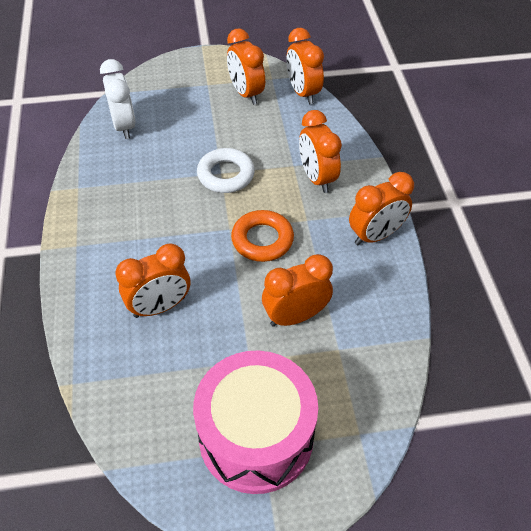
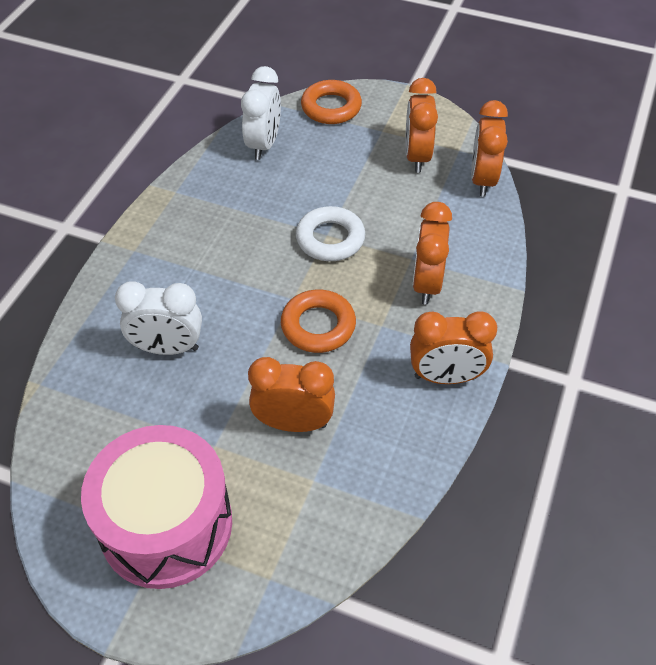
camera: 30 degrees right, 0 degrees up
(157, 81) = (331, 107): none -> orange ring
(159, 307) = (167, 348): orange clock -> white clock

